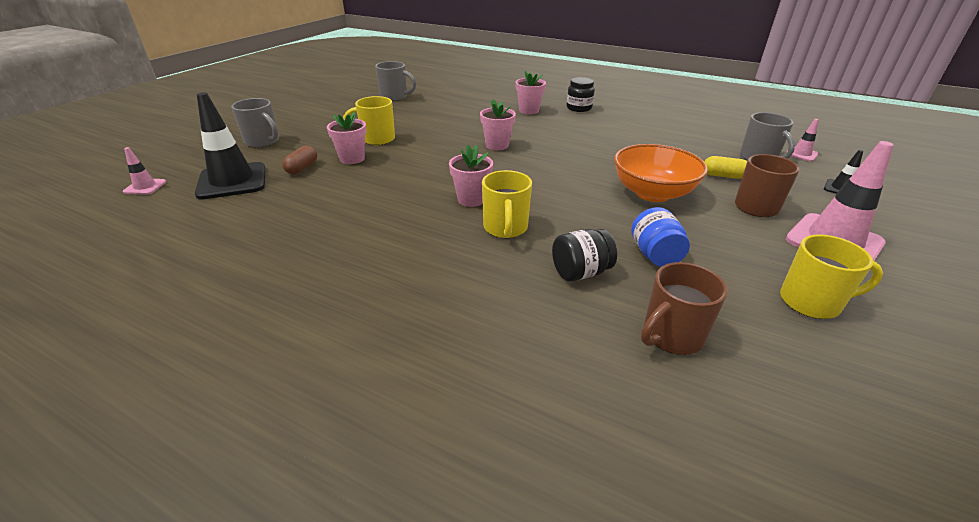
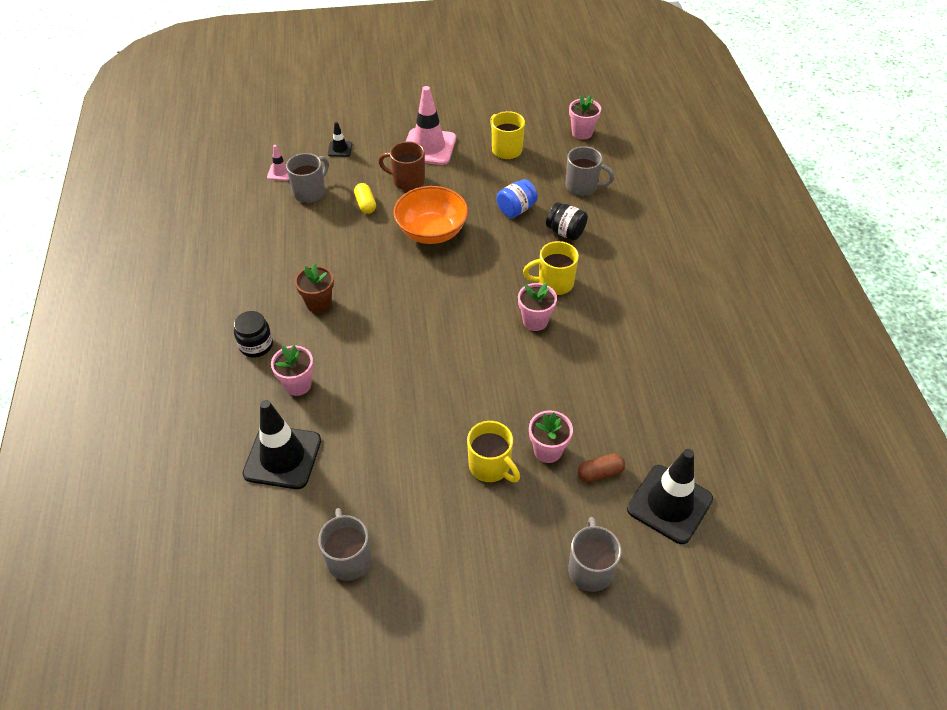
camera: 125 degrees left, 15 degrees up
(145, 187) = (745, 564): pink traffic cone -> none
(480, 98) = (282, 457): none -> black traffic cone
(497, 145) = (421, 360): pink flower pot -> pink flower pot (582, 133)
(505, 228) = (554, 283): yellow mug -> yellow mug turned 150 degrees counterclockwise
(599, 130) = (319, 303): none -> brown flower pot
(671, 336) = (582, 187): brown mug -> grey mug

